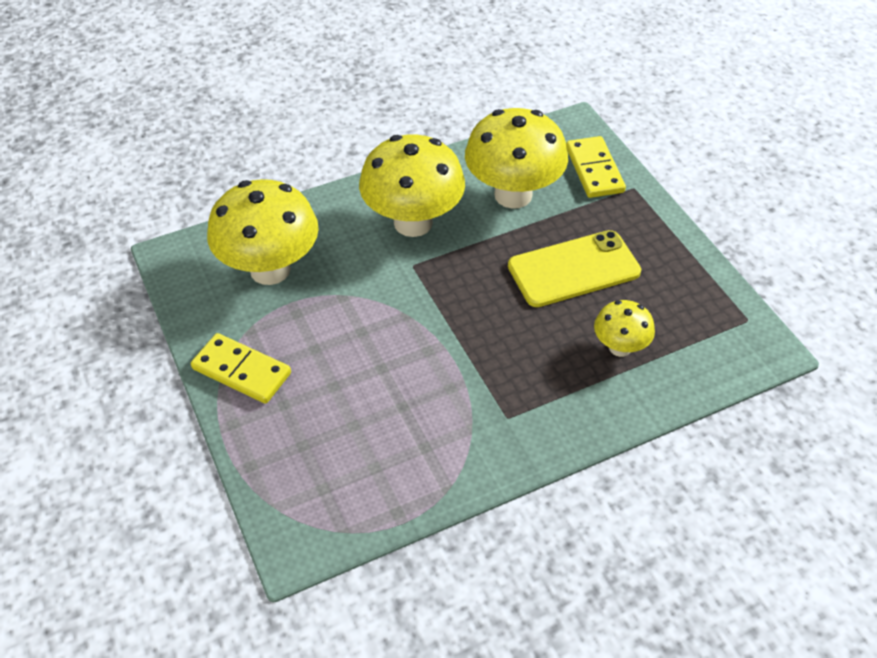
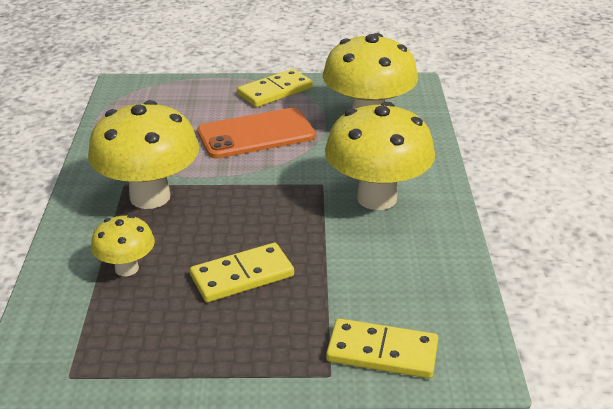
camera: 115 degrees right, 15 degrees down
(349, 349) = (256, 134): none -> orange phone
(513, 195) = (377, 272): yellow mushroom -> yellow mushroom (150, 197)
(574, 269) = (242, 276): yellow phone -> yellow domino

